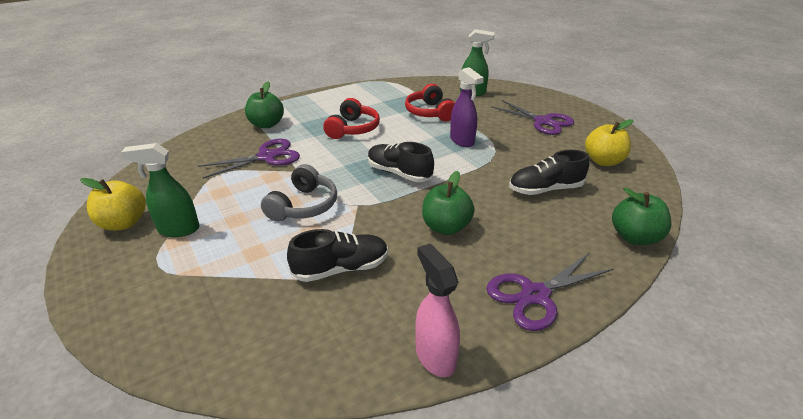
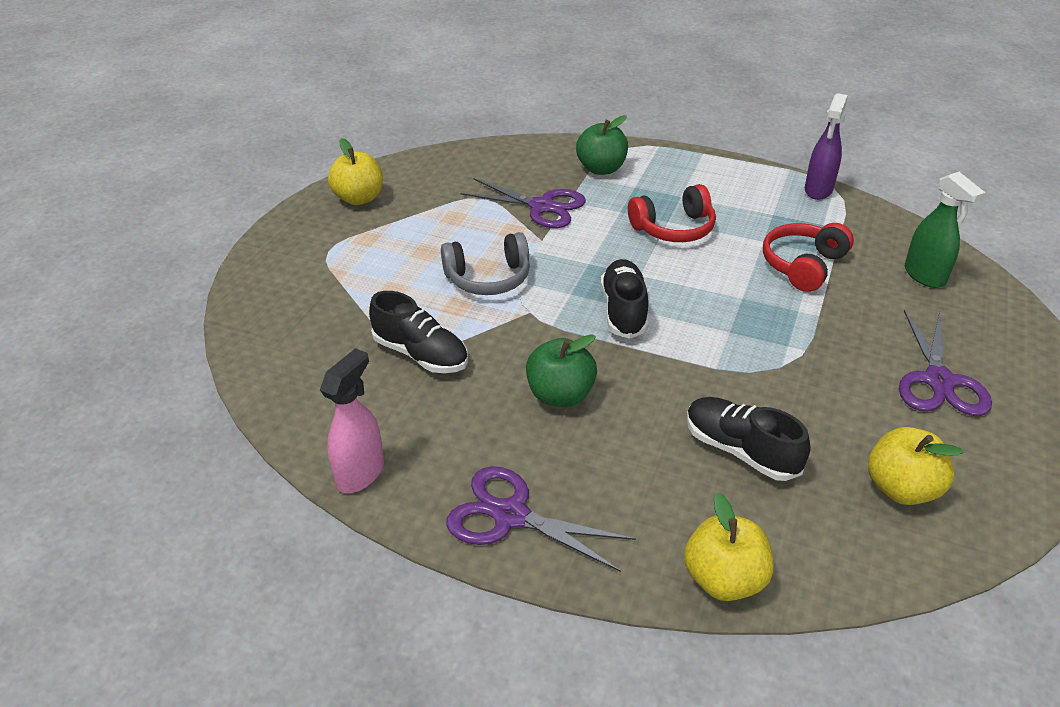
camera: 55 degrees right, 5 degrees up
(178, 229) = (379, 230): green spray bottle -> none
(462, 141) = (766, 326): purple spray bottle -> purple spray bottle (818, 190)
(634, 237) = (724, 579): green apple -> yellow apple

